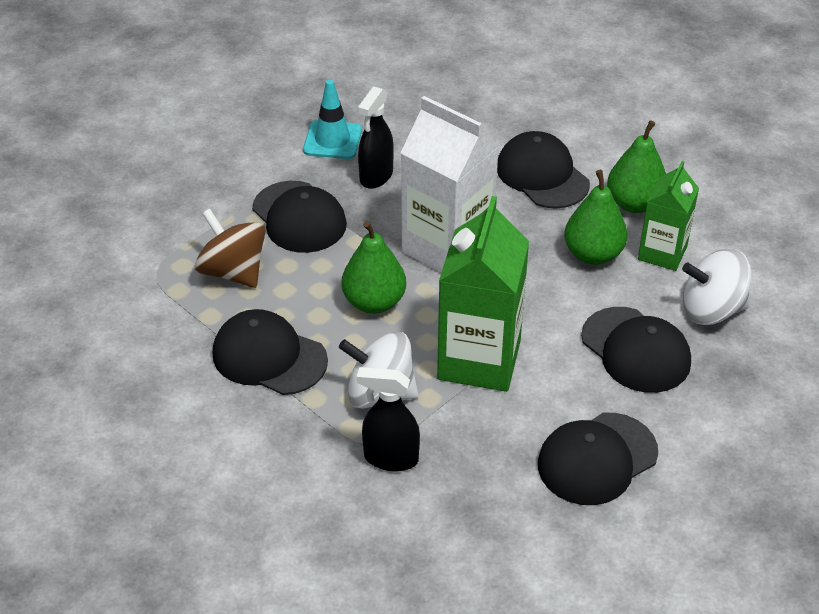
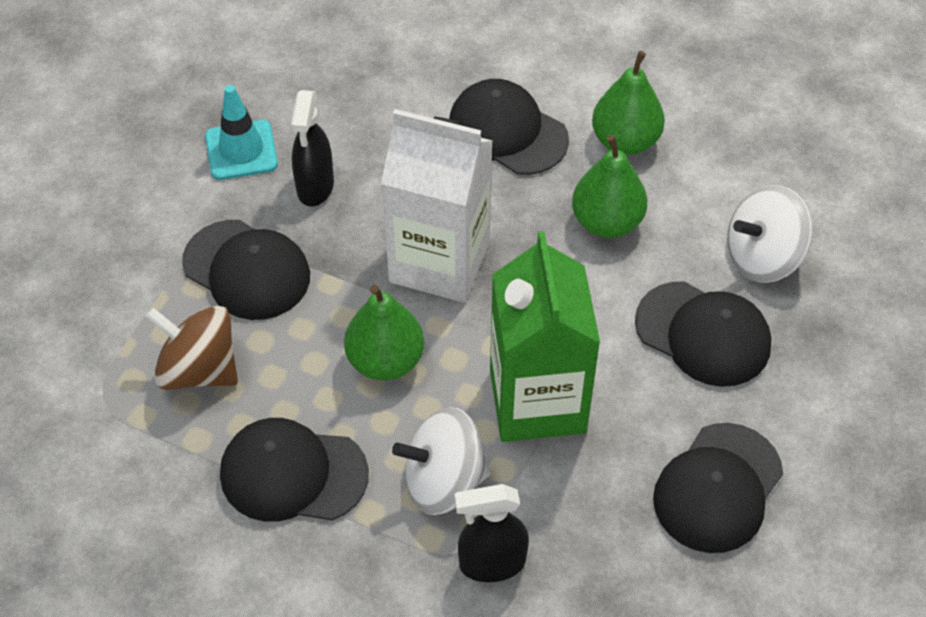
camera: 20 degrees left, 10 degrees up
(662, 253) = (681, 198): green carton -> none

